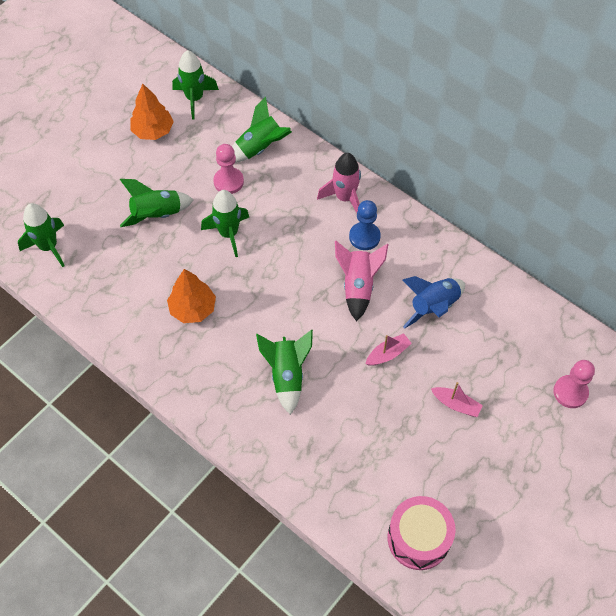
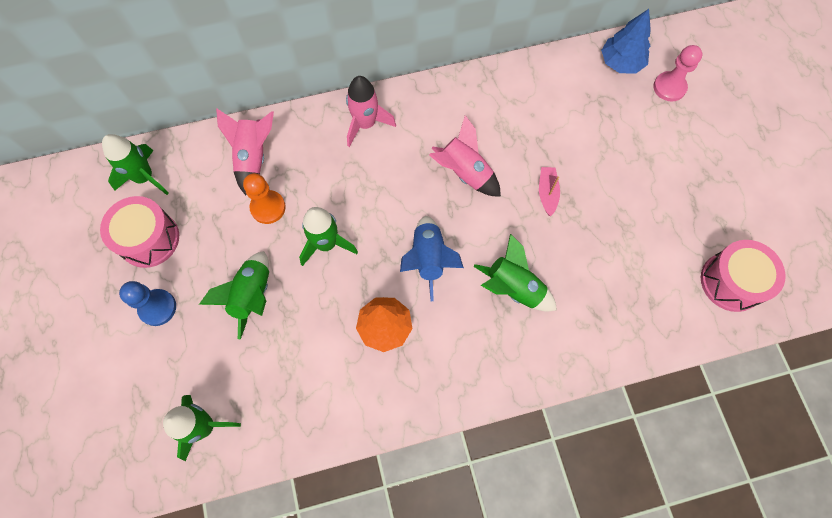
camera: 55 degrees left, 10 degrees up
(153, 131) = (149, 239): orange tree -> pink drum
(228, 181) = (268, 208): pink pawn -> orange pawn
(260, 148) = (253, 157): green rocket -> pink rocket
(364, 237) = (418, 135): blue pawn -> blue pawn (157, 308)
(433, 307) = (526, 129): blue rocket -> blue rocket (428, 259)
(456, 404) = (628, 174): pink boat -> none
(561, 341) = (620, 63): none -> blue tree

